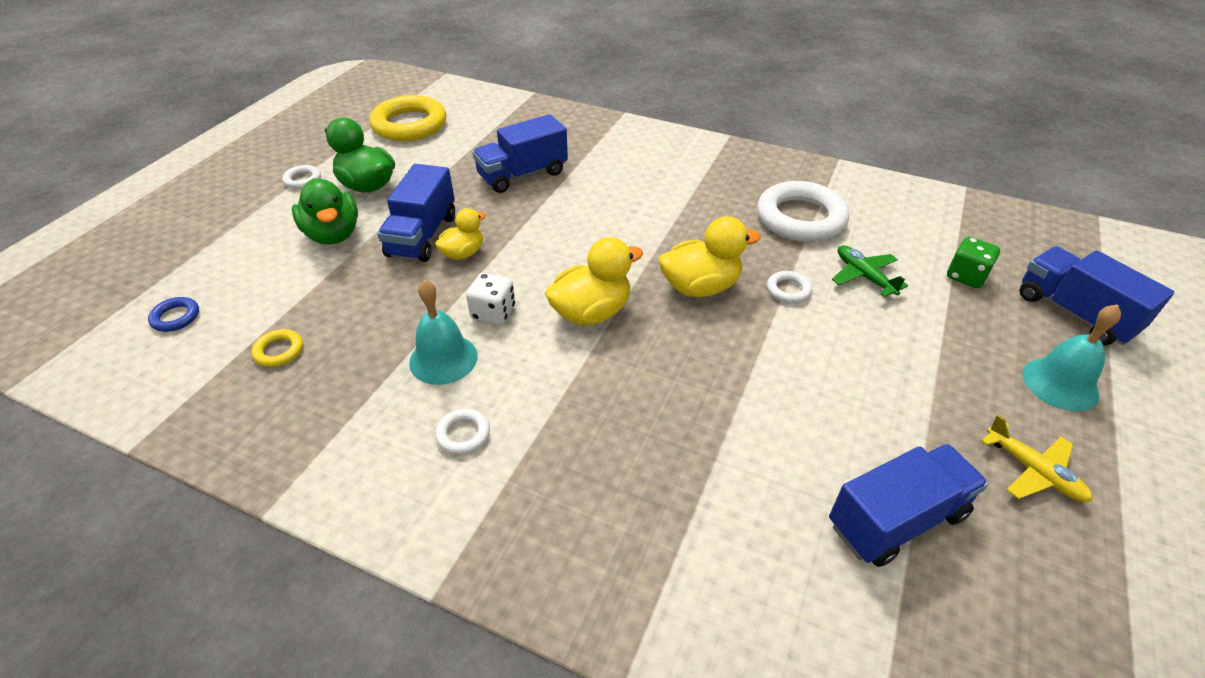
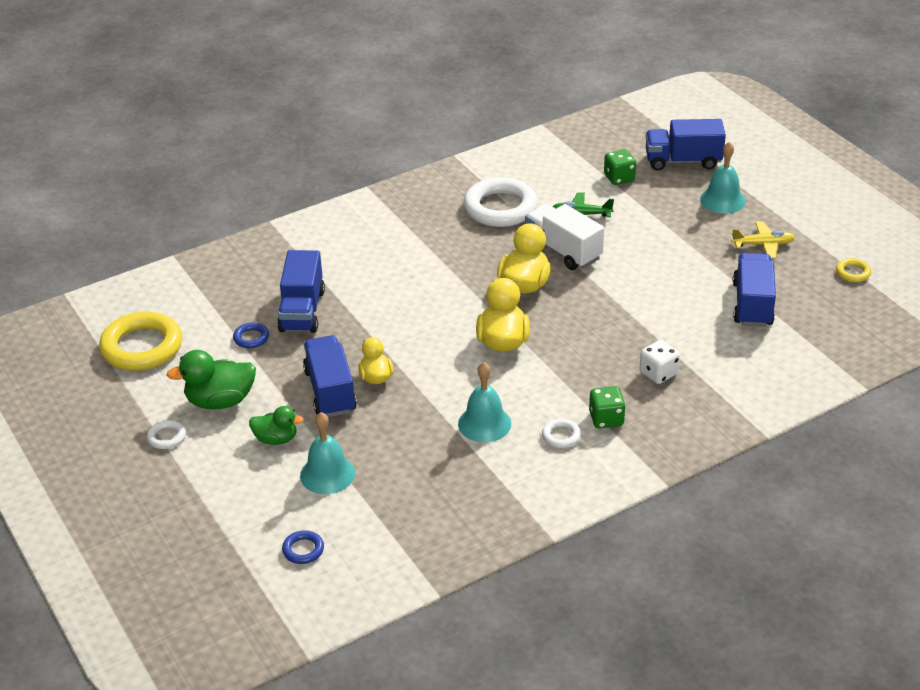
camera: 55 degrees left, 5 degrees down
(279, 351) = (400, 501): yellow ring -> yellow ring (853, 273)
(298, 285) = (327, 474): none -> turquoise bell
(333, 234) = (276, 439): green duck -> green duck, size x0.63
(422, 235) = (330, 391): blue truck -> blue truck turned 150 degrees counterclockwise
(463, 166) = (251, 338): none -> blue ring
(493, 313) = (459, 385): white dice -> white dice (658, 373)
(524, 464) = (606, 419): none -> green dice
(788, 290) = (563, 251): white ring -> white truck

